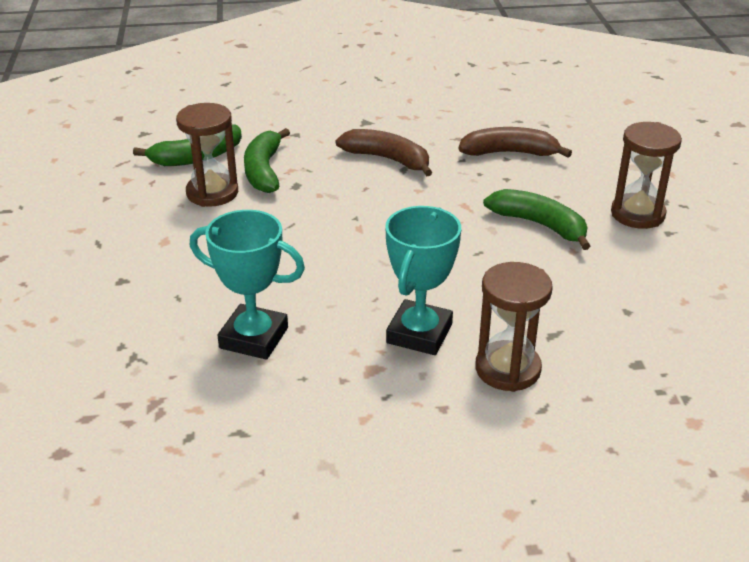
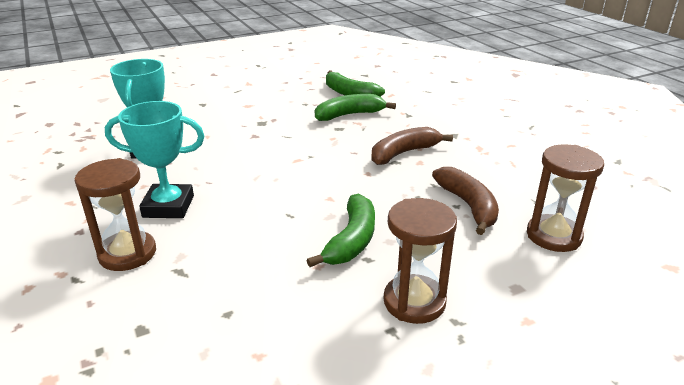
camera: 70 degrees right, 5 degrees down
(212, 193) = (310, 106): brown hourglass -> brown hourglass (553, 236)
(388, 159) = (404, 153): brown banana -> brown banana turned 135 degrees counterclockwise

